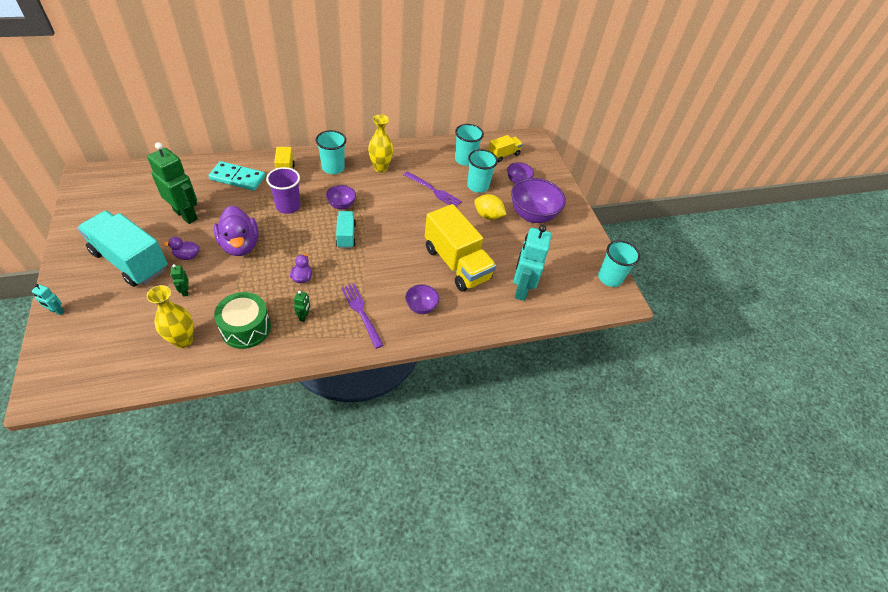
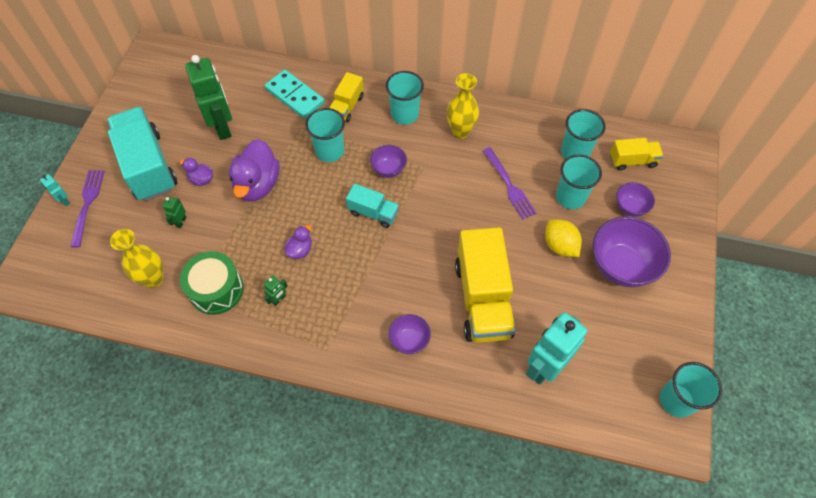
camera: 35 degrees right, 10 degrees up
(288, 206) = (329, 151): purple cup -> turquoise cup
(346, 236) = (373, 213): turquoise truck -> turquoise truck turned 90 degrees clockwise
(361, 313) = (340, 320): purple fork -> purple fork (87, 204)

